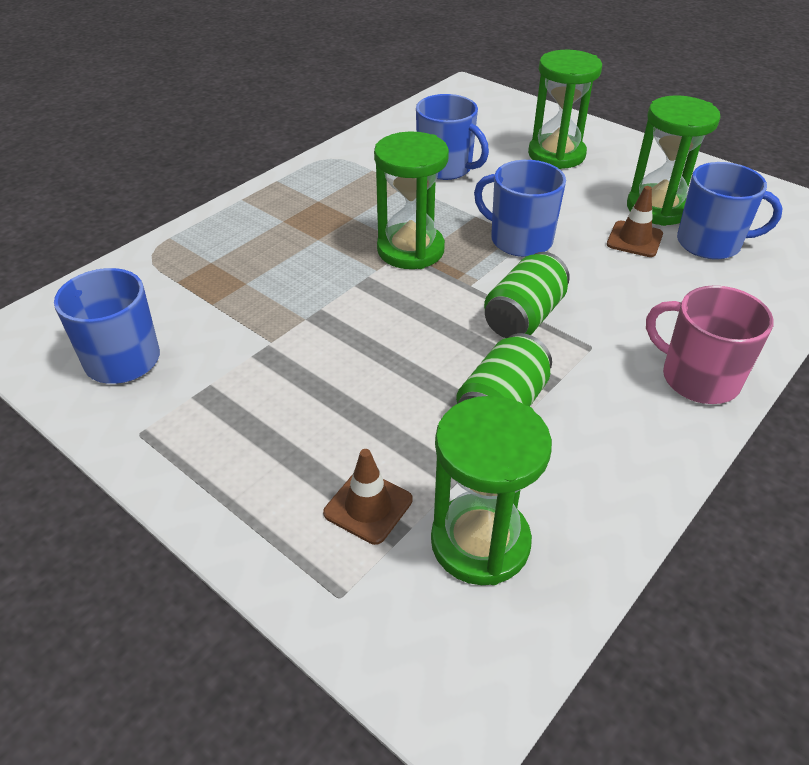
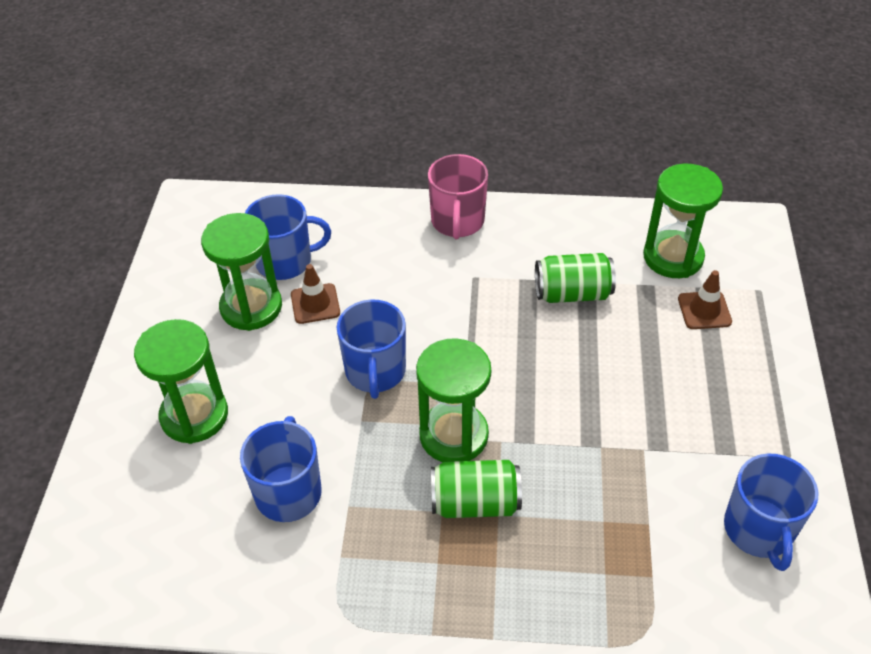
camera: 125 degrees left, 5 degrees up
(523, 317) = (475, 323): green can -> green can (475, 503)
(710, 243) = (285, 261): blue mug -> blue mug turned 105 degrees clockwise

